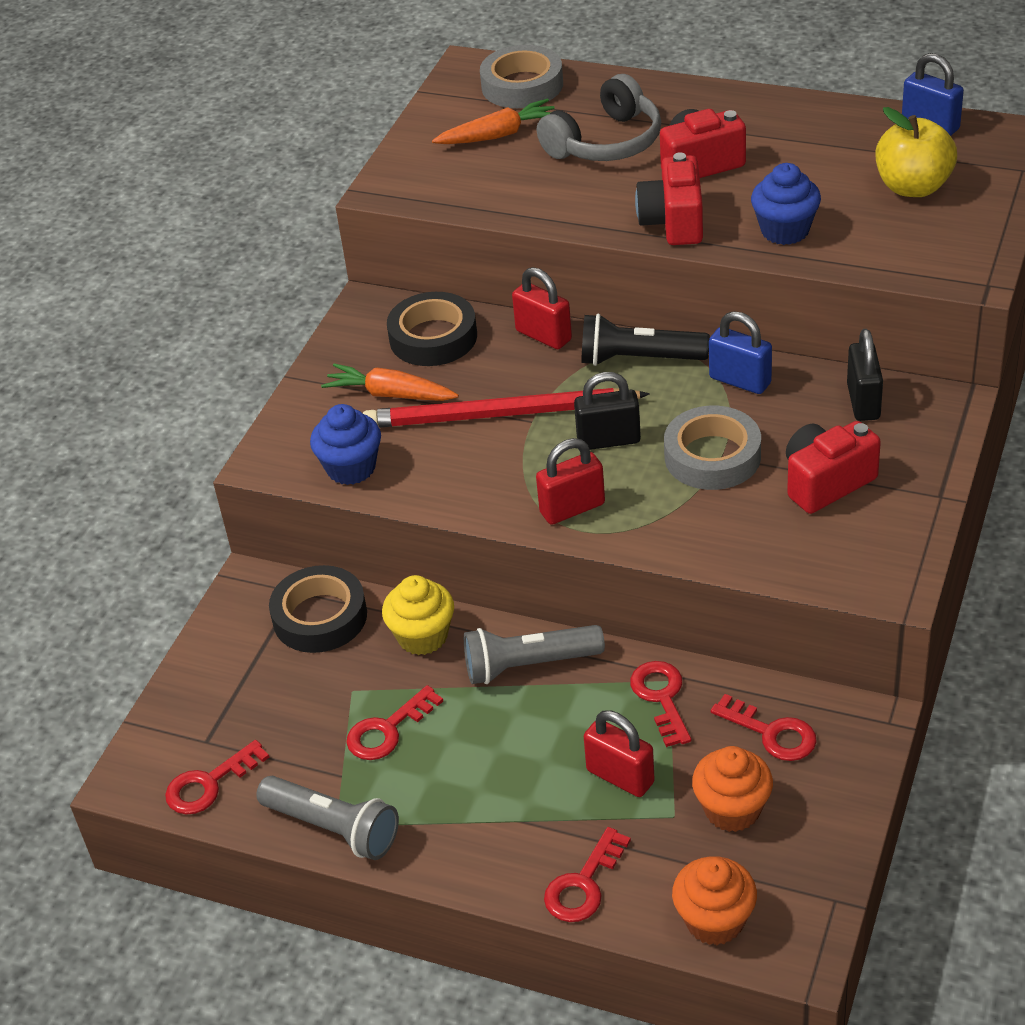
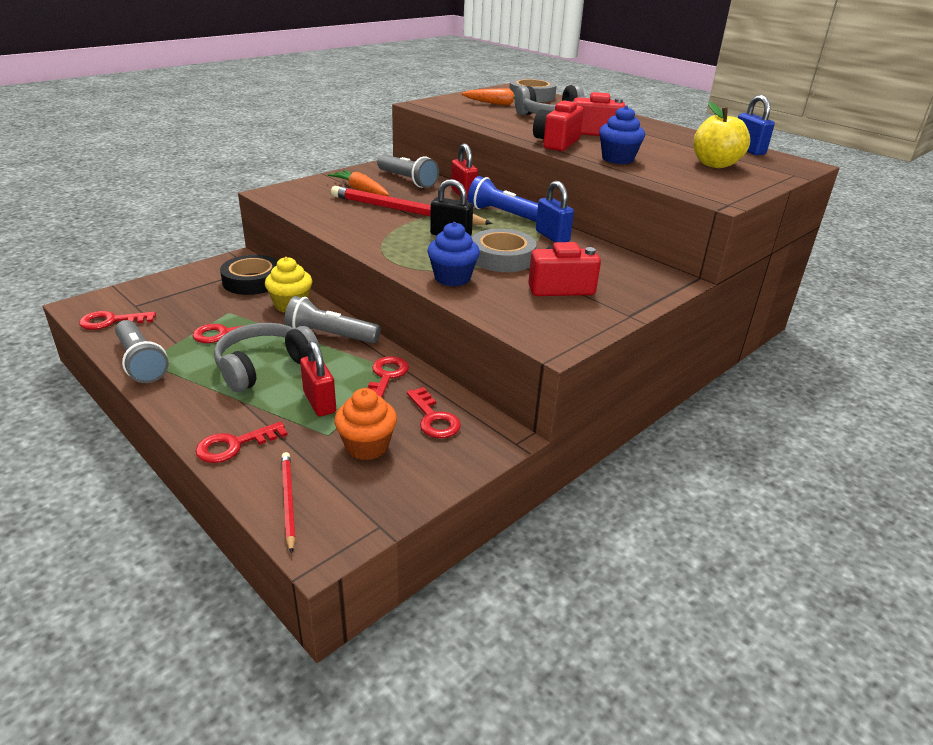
camera: 20 degrees right, 10 degrees down
(351, 468) = (306, 206): blue cupcake -> blue cupcake (452, 278)
(433, 337) = (407, 180): black tape -> grey flashlight
(496, 756) = (264, 366): none -> grey headphones
(572, 508) = (398, 252): red padlock -> none
(638, 359) = (504, 214): black flashlight -> blue flashlight
(714, 920) = (288, 501): orange cupcake -> red pencil
(863, 402) = (619, 264): black padlock -> none

